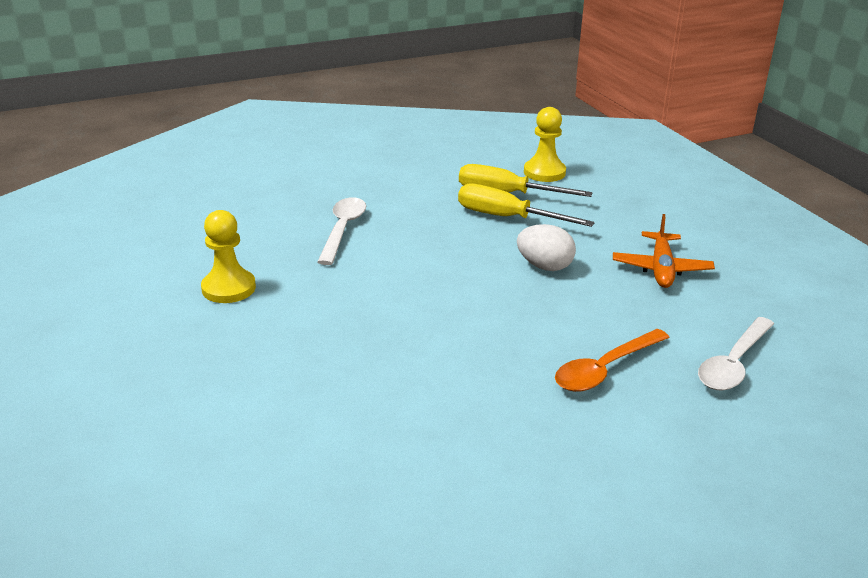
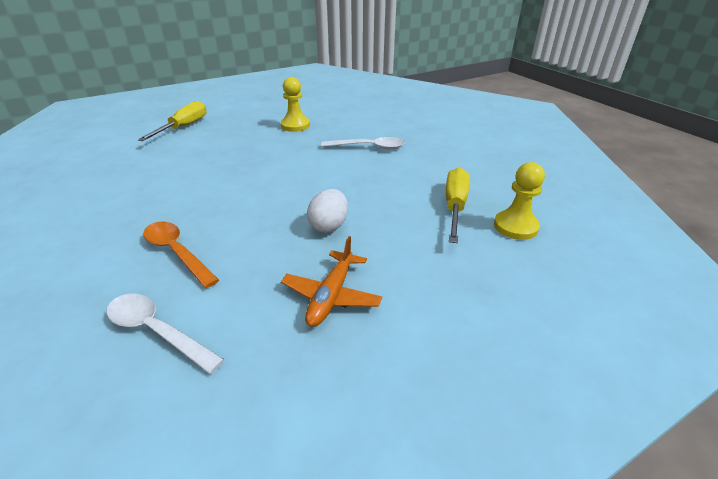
camera: 85 degrees right, 5 degrees up
(507, 217) = (409, 207): yellow screwdriver -> yellow screwdriver (183, 127)
(661, 269) = (331, 296): orange plane -> orange plane turned 75 degrees counterclockwise

